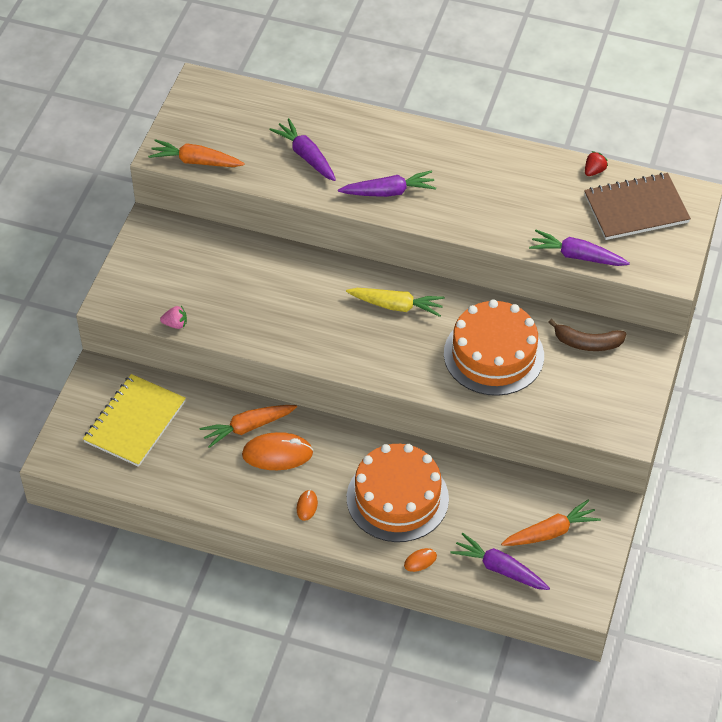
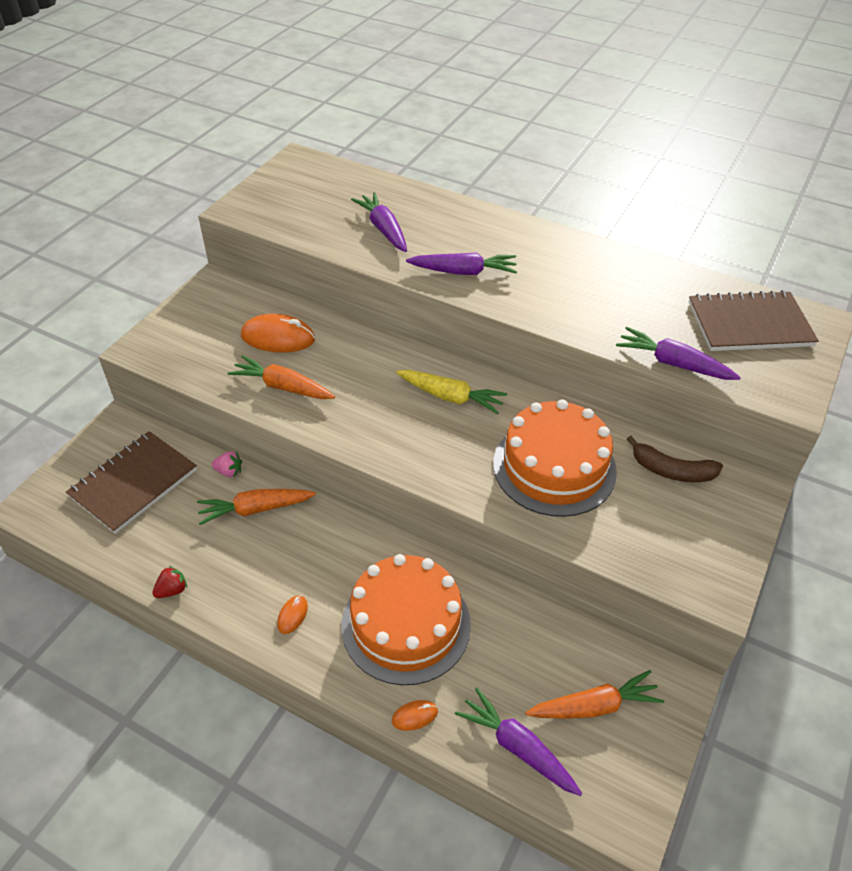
camera: 10 degrees right, 5 degrees down
(135, 422) = (134, 483): yellow notebook -> brown notebook
(175, 324) = (198, 380): pink strawberry -> pink strawberry (229, 471)
(195, 161) = (266, 220): orange carrot -> orange carrot (282, 387)
(277, 454) = (278, 545): orange mouse -> orange mouse (278, 338)
(594, 171) = (701, 281): red strawberry -> red strawberry (172, 590)

